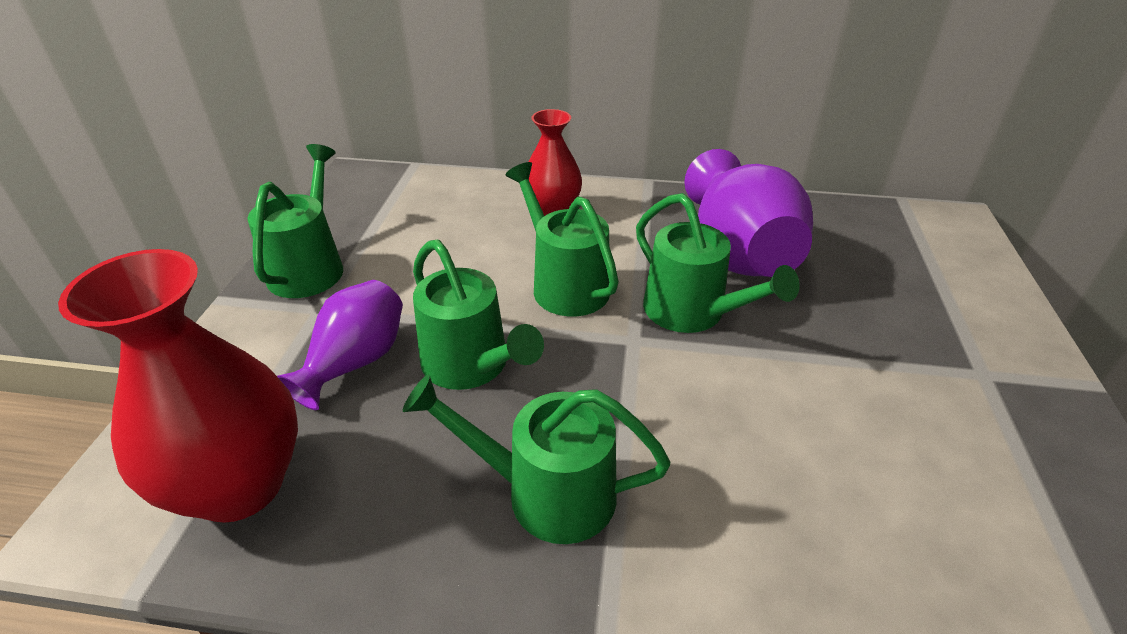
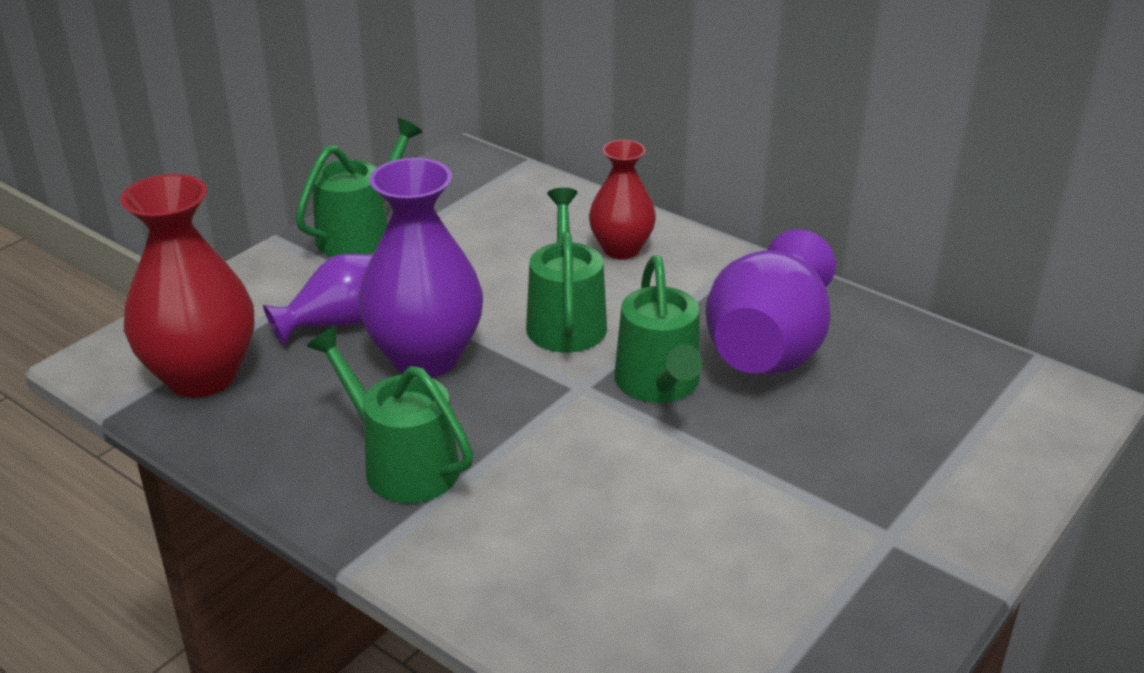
camera: 30 degrees right, 5 degrees down
(472, 366) = (425, 357): green watering can -> purple vase

